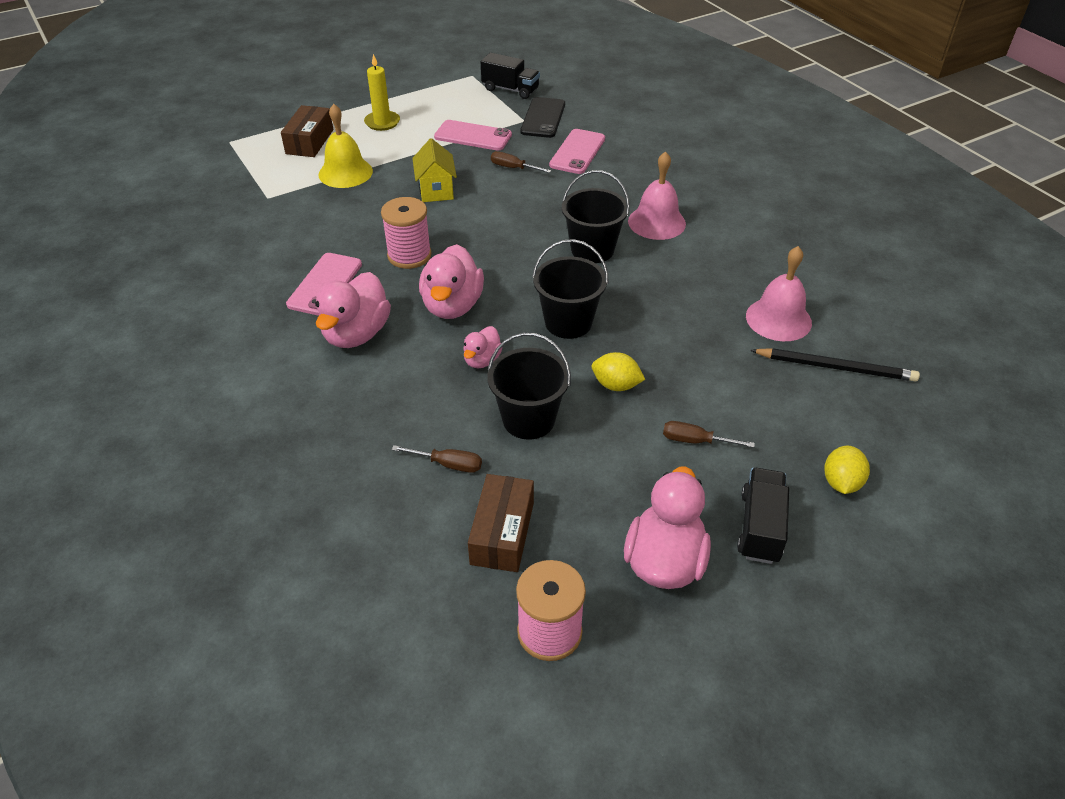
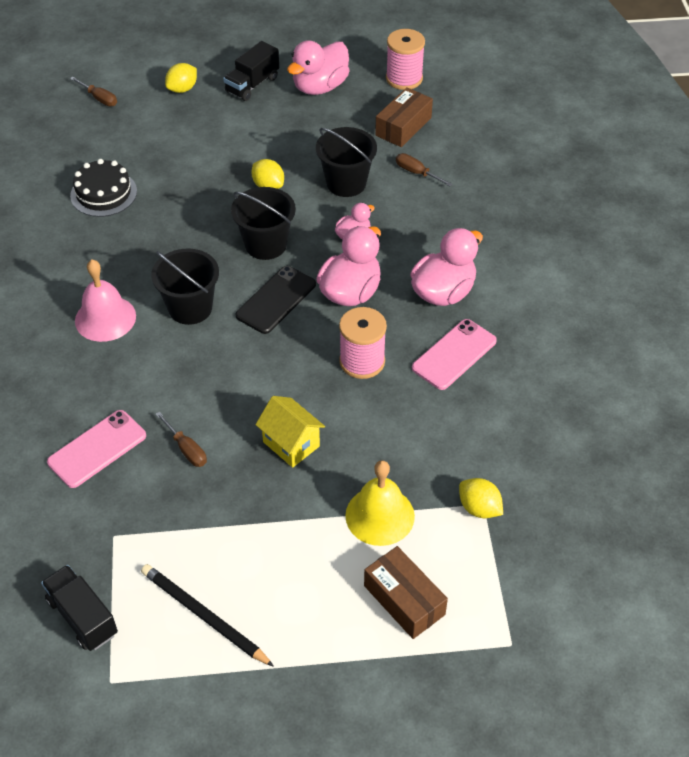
camera: 155 degrees left, 5 degrees up
(270, 194) = (479, 508): none -> yellow lemon
(309, 141) = (404, 600): brown box -> brown box turned 75 degrees counterclockwise
(382, 122) = (294, 606): yellow candle -> none
(436, 190) = (291, 444): yellow house -> yellow house turned 60 degrees counterclockwise
(473, 136) = (195, 528): pink phone -> none
(543, 118) = (87, 531): black phone -> black phone (276, 300)
(695, 441) = (246, 136): brown screwdriver -> brown screwdriver (99, 98)
(778, 319) = (103, 193): pink bell -> black cake
(835, 367) = (105, 148): black pencil -> black pencil (204, 616)

